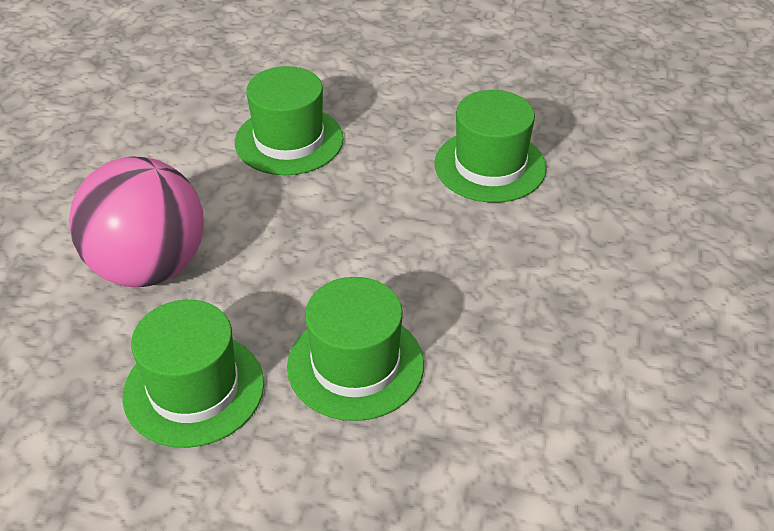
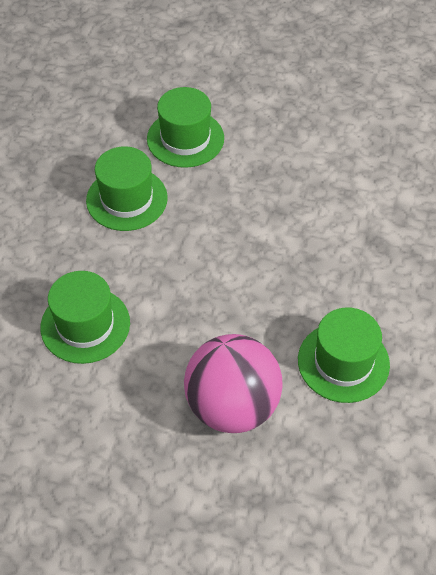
camera: 90 degrees left, 10 degrees up
(355, 365) = (316, 276): green hat -> green hat (185, 138)

